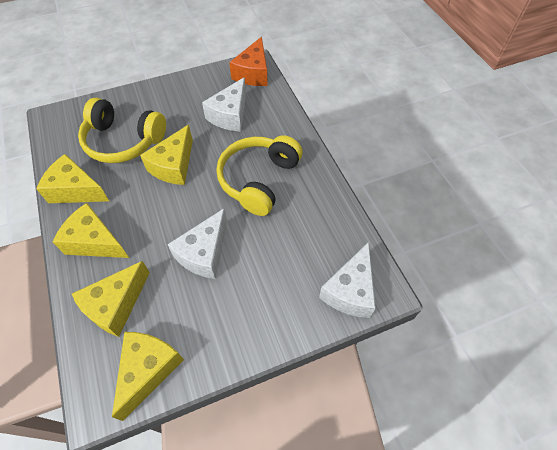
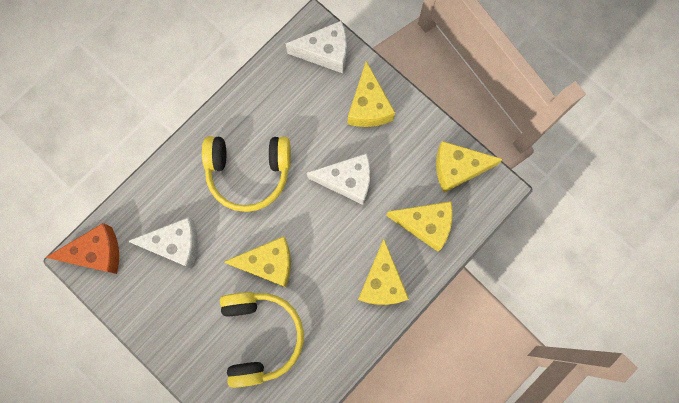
camera: 115 degrees left, 20 degrees up
(76, 190) = (340, 341): yellow cheese -> yellow cheese (368, 106)

